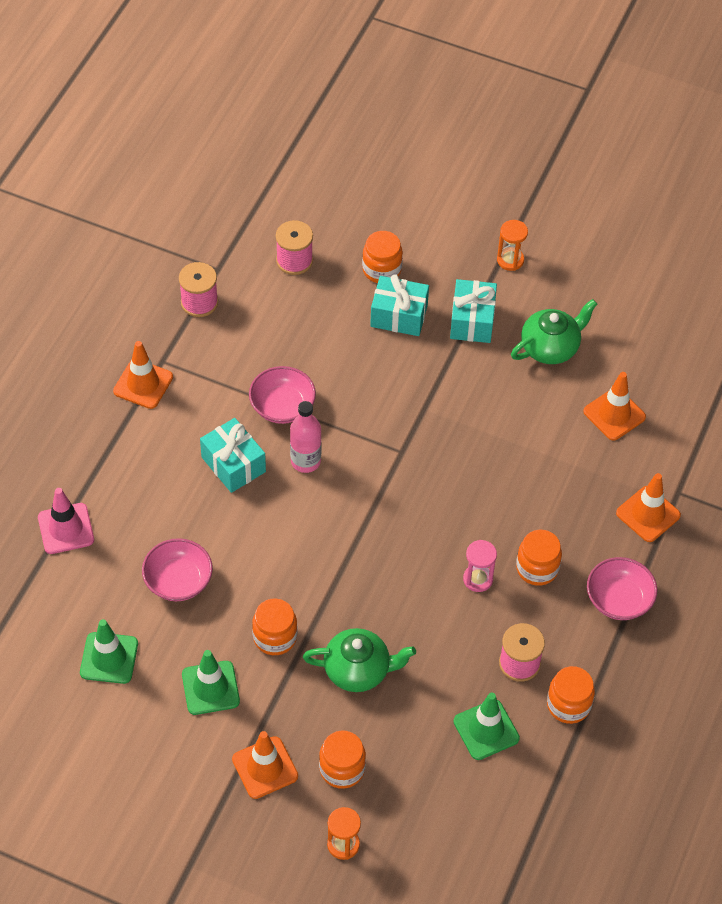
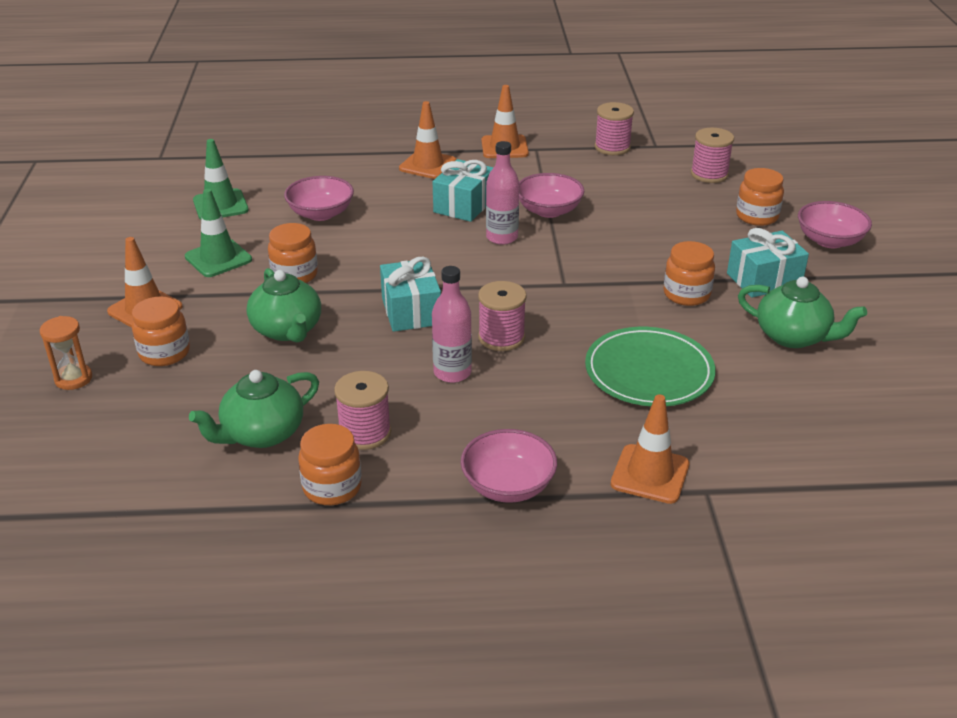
camera: 65 degrees right, 20 degrees down
(66, 529) = (334, 155): pink traffic cone -> none
(399, 316) = (717, 239): turquoise gift -> turquoise gift (411, 311)
(445, 246) = (829, 241): none -> pink bowl
(451, 528) = (501, 337): none -> pink spool
(478, 579) = (452, 373): pink hourglass -> pink bottle
(486, 730) = (262, 433): green traffic cone -> green teapot
(510, 260) = (866, 281): orange hourglass -> none
(537, 568) = (500, 409): orange jar -> orange jar (686, 294)
(543, 456) = (649, 372): none -> green plate
(614, 414) = (760, 406): orange traffic cone -> orange traffic cone (428, 165)

